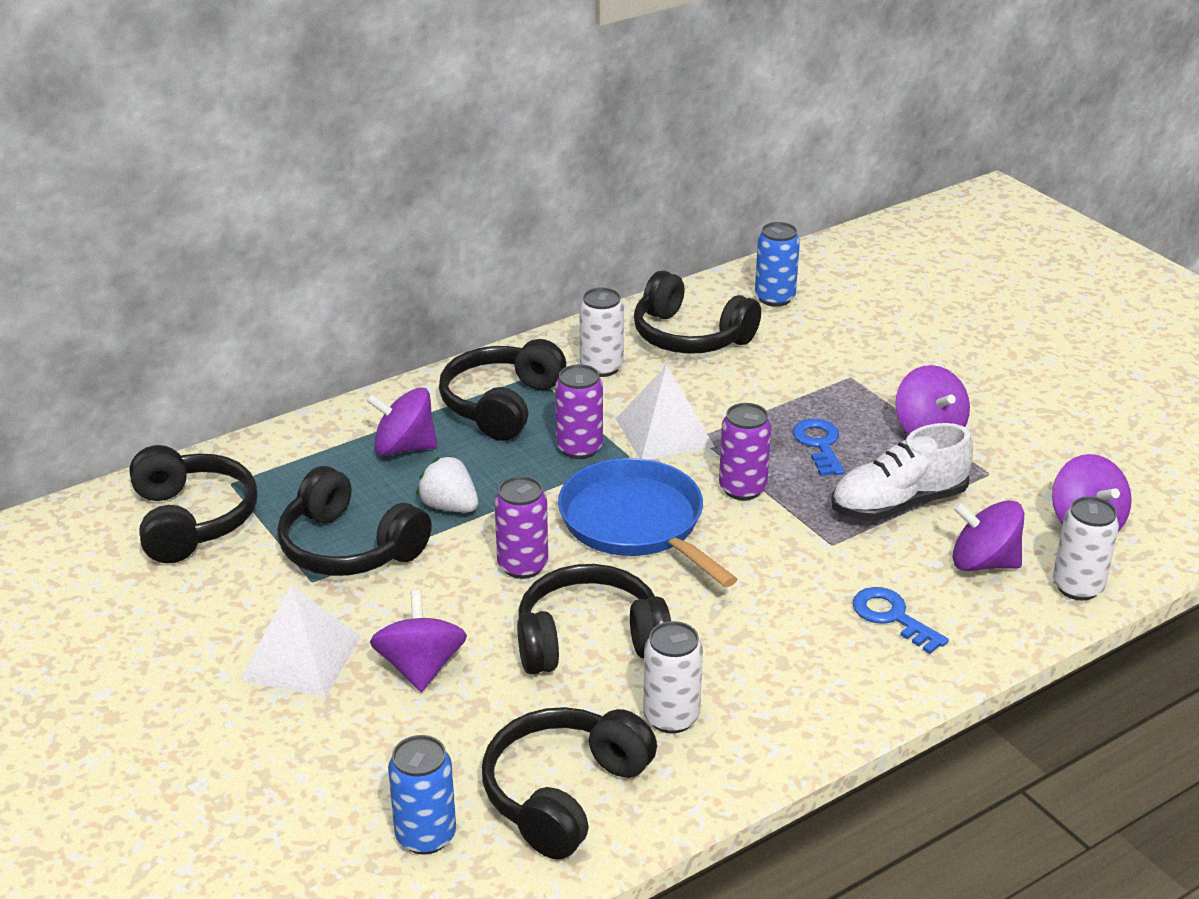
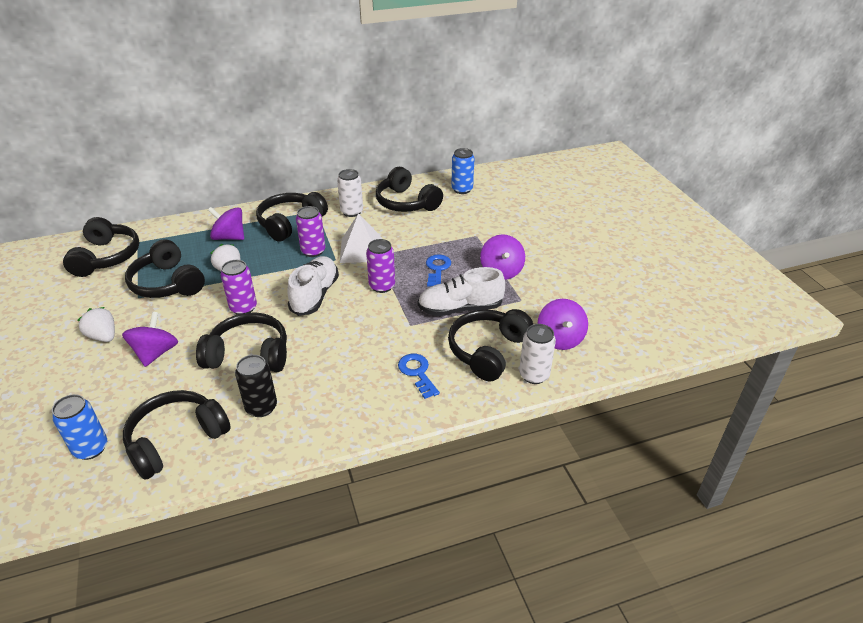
camera: 15 degrees right, 5 degrees up
(300, 658) = (103, 336): white pyramid -> white strawberry
(635, 523) = (315, 295): blue pan -> white shoe
(671, 717) = (261, 407): white can -> black can
(983, 563) = (488, 351): purple spinning top -> black headphones

